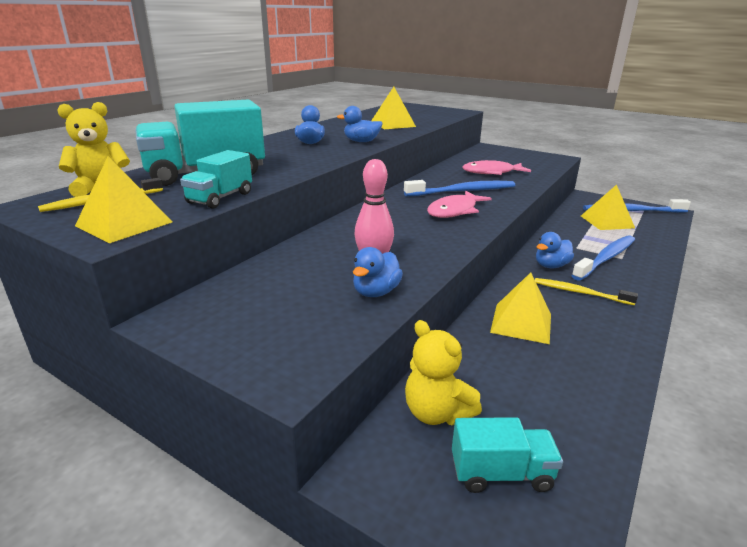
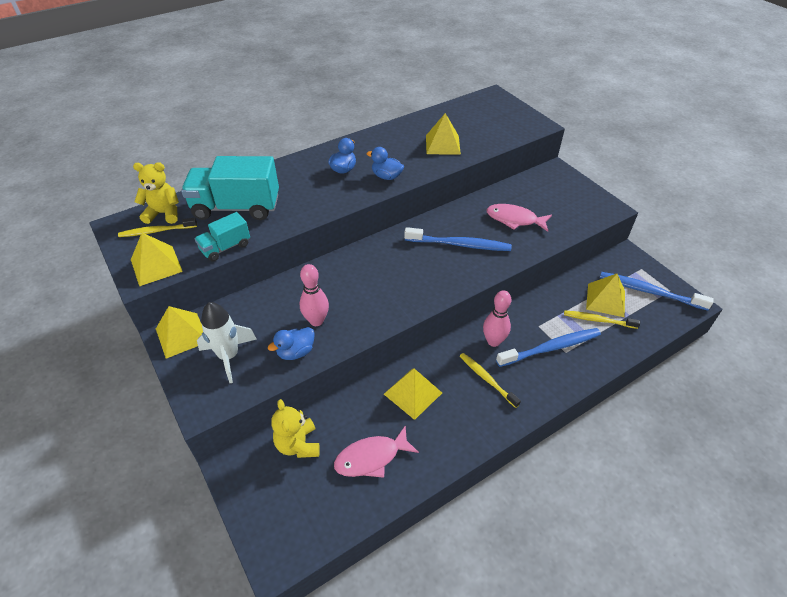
camera: 25 degrees right, 20 degrees up
(190, 314) = (182, 335): none -> yellow pyramid
(284, 317) = (229, 356): none -> white rocket
(454, 211) = (427, 273): pink fish -> pink fish (371, 457)
(501, 473) = (300, 497): turquoise truck -> none
(551, 266) = (493, 341): blue duck -> pink bowling pin
(618, 234) = (598, 320): none -> yellow toothbrush

